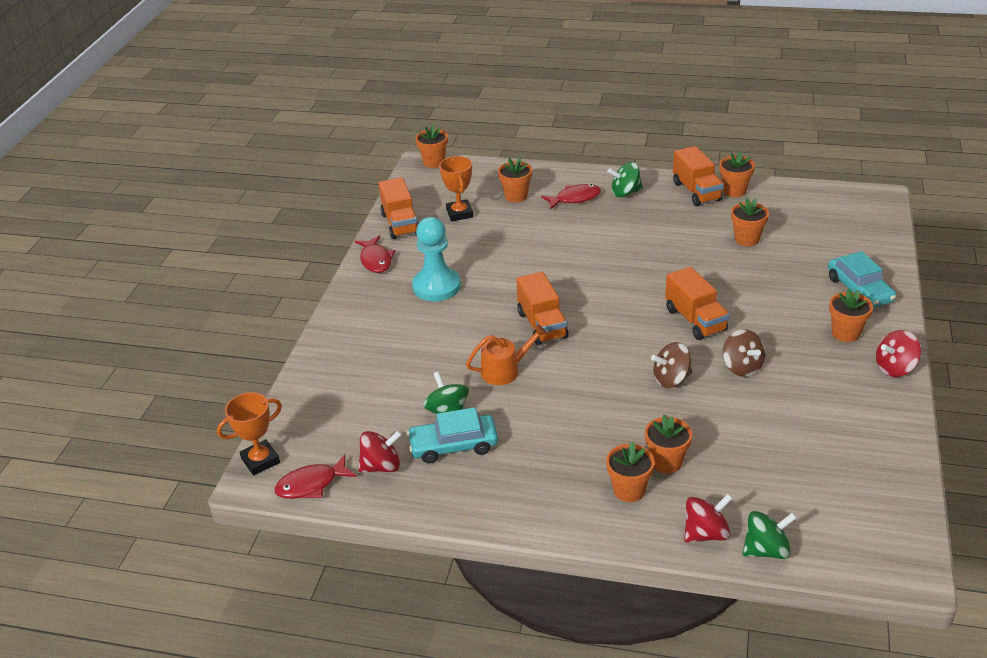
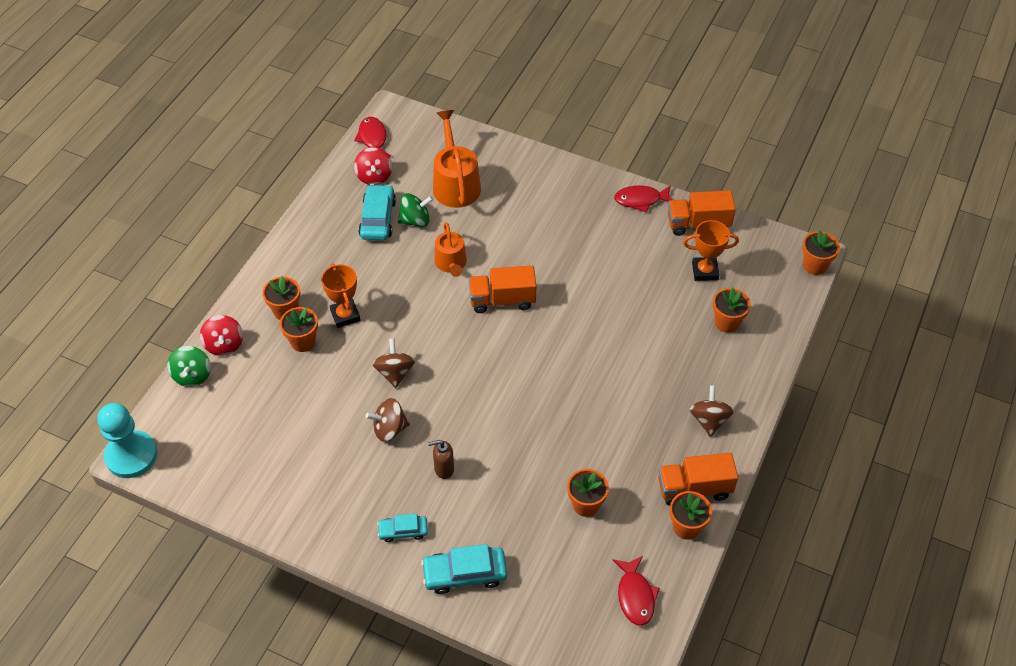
camera: 100 degrees right, 15 degrees up
(260, 460) = (408, 114): orange trophy -> orange trophy (345, 315)
(380, 392) = (455, 184): none -> orange watering can
(436, 286) = (585, 237): turquoise pawn -> turquoise pawn (131, 456)
(575, 198) = (709, 372): red fish -> red fish (635, 596)
(625, 193) = (709, 420): green spinning top -> brown spinning top
(695, 320) = (468, 415): orange truck -> none
(764, 322) = (444, 469): none -> brown soap dispenser
(845, 333) = (403, 531): orange flower pot -> turquoise car
(895, 368) = (340, 550): red spinning top -> none

